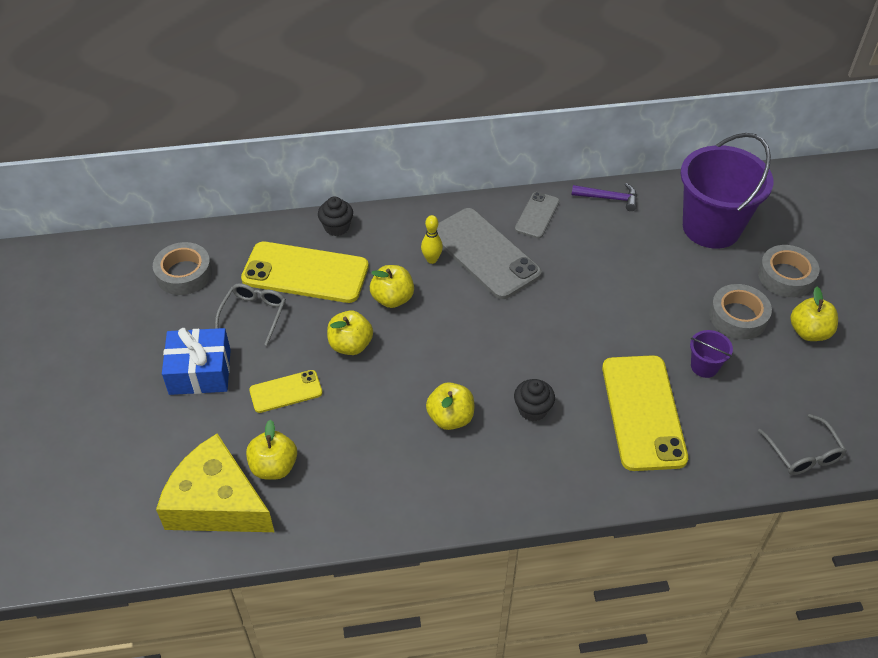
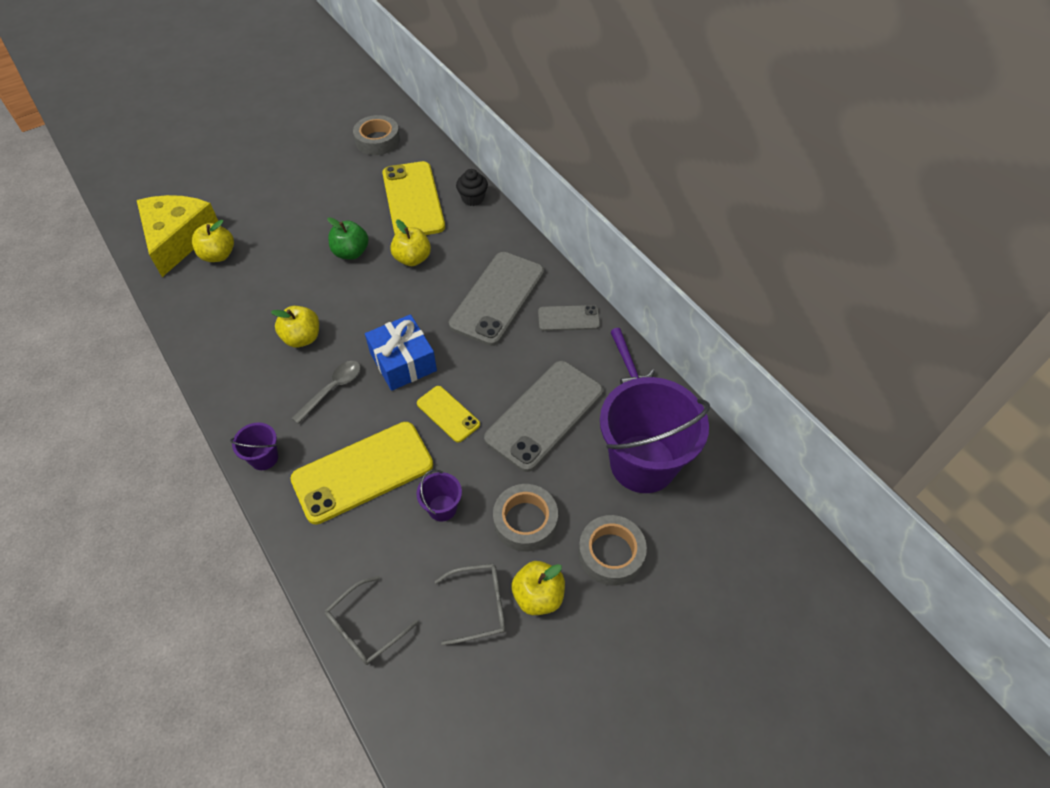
camera: 65 degrees right, 5 degrees up
(200, 371) = (289, 185): blue gift -> blue gift (403, 362)
(254, 314) = (357, 190): grey glasses -> grey glasses (480, 605)
(286, 391) = (289, 235): yellow phone -> yellow phone (448, 414)
(350, 345) = (351, 252): yellow apple -> green apple
(431, 259) = (470, 267): yellow bowling pin -> none
(532, 410) = (332, 389): black cupcake -> grey spoon
(592, 487) = (264, 458): none -> purple bucket
(636, 268) = (544, 415): none -> grey phone

